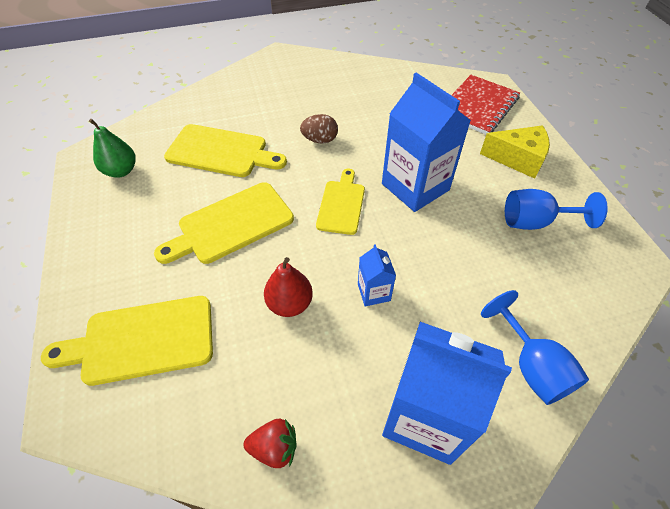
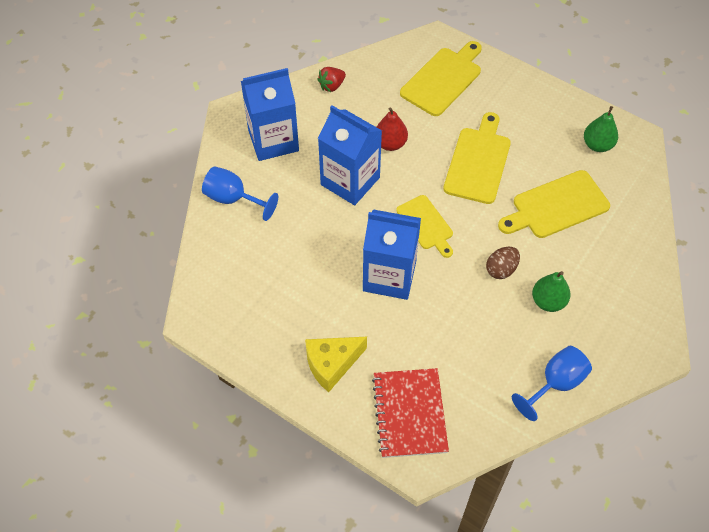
camera: 140 degrees right, 5 degrees up
(312, 106) = (548, 301): none -> green pear
(374, 292) = (350, 181): blue carton -> blue carton, size x2.15
(535, 222) = (282, 305): blue goblet -> blue goblet (555, 383)

